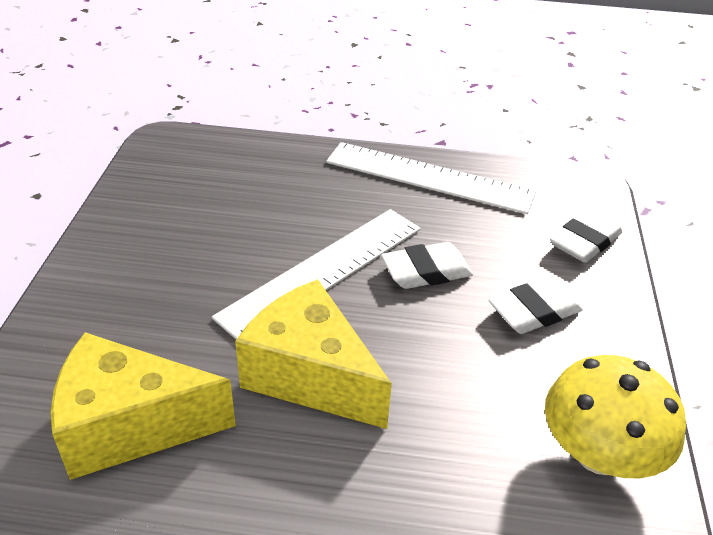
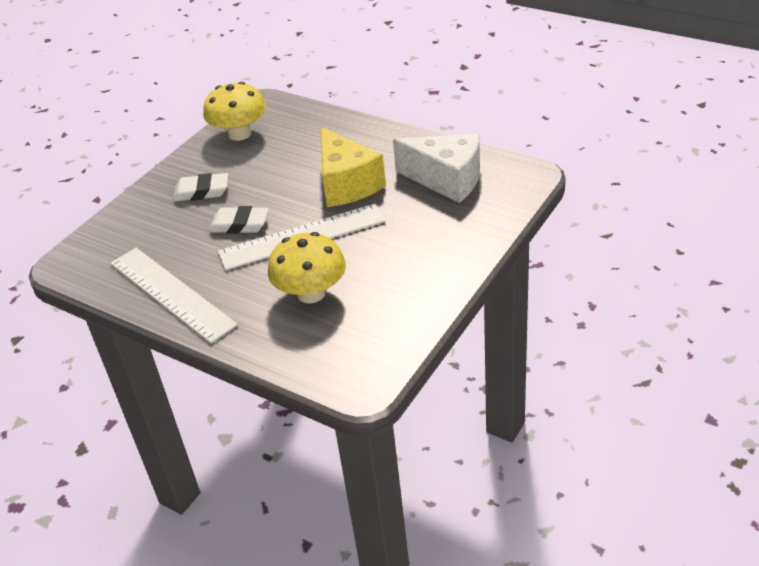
camera: 150 degrees left, 0 degrees up
(130, 426) = (447, 180): yellow cheese -> white cheese
(265, 206) = (311, 293): none -> yellow mushroom
(585, 242) = (124, 223): white eraser -> none

